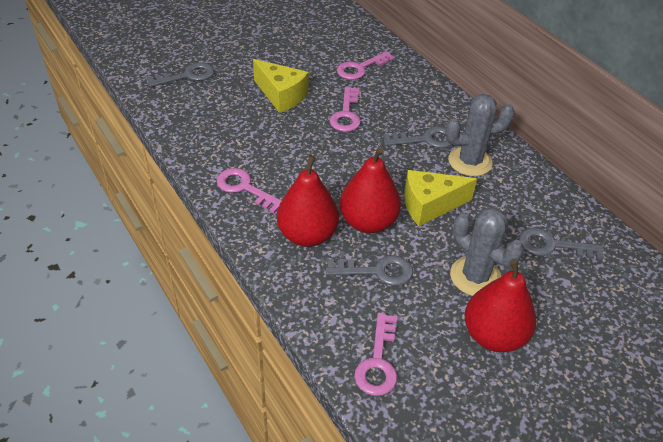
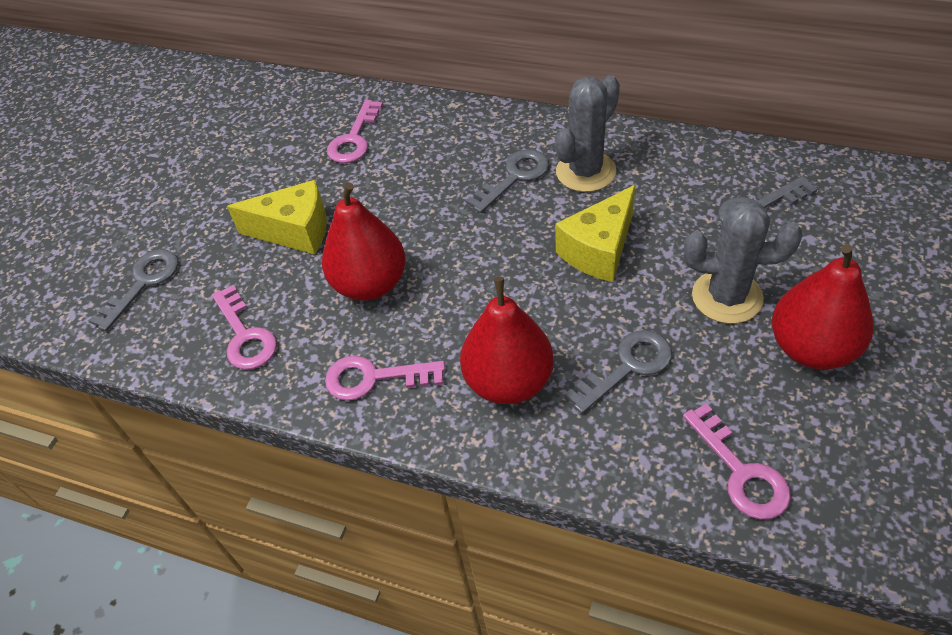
camera: 30 degrees left, 5 degrees up
(346, 114) = (397, 204): pink key -> pink key (245, 335)
(368, 222) = (557, 316): red pear -> red pear (370, 284)

